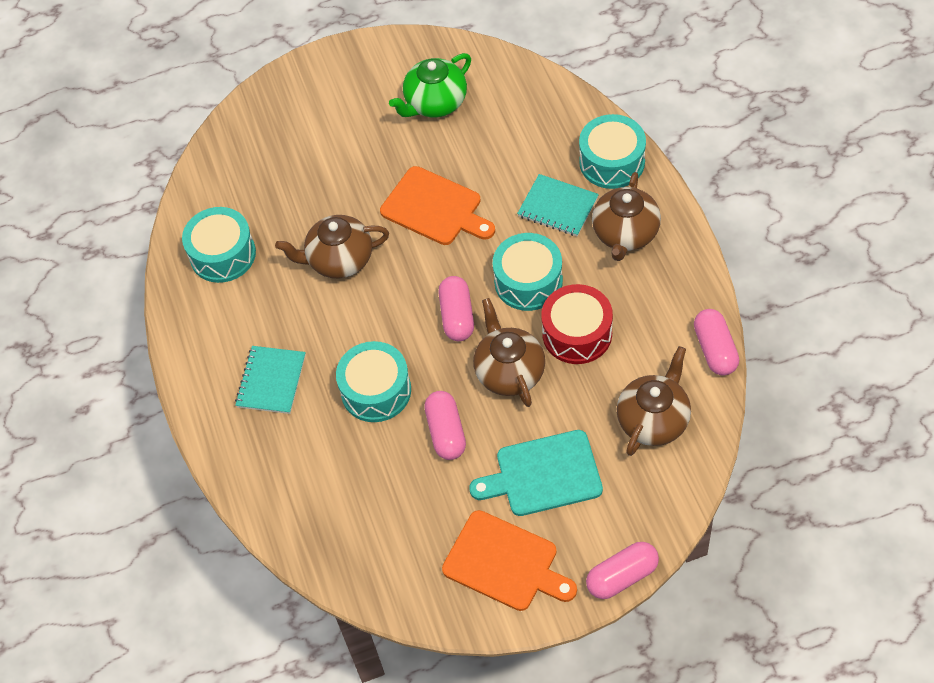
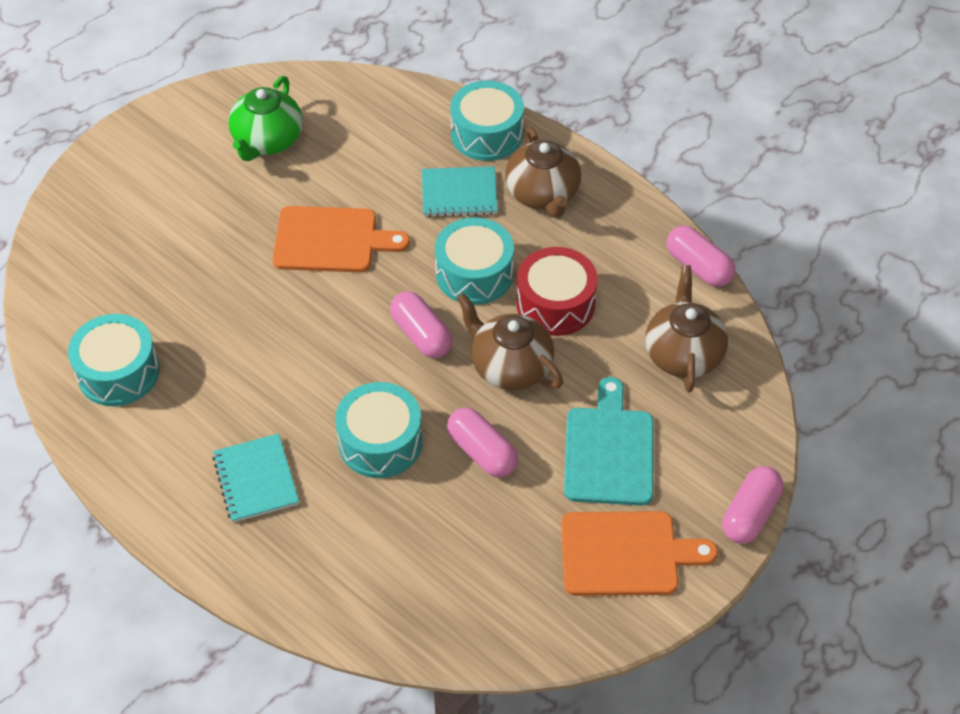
camera: 35 degrees left, 5 degrees down
(339, 260) = (257, 328): brown teapot -> none
(543, 474) = (609, 451): turquoise cutting board -> turquoise cutting board turned 135 degrees clockwise

